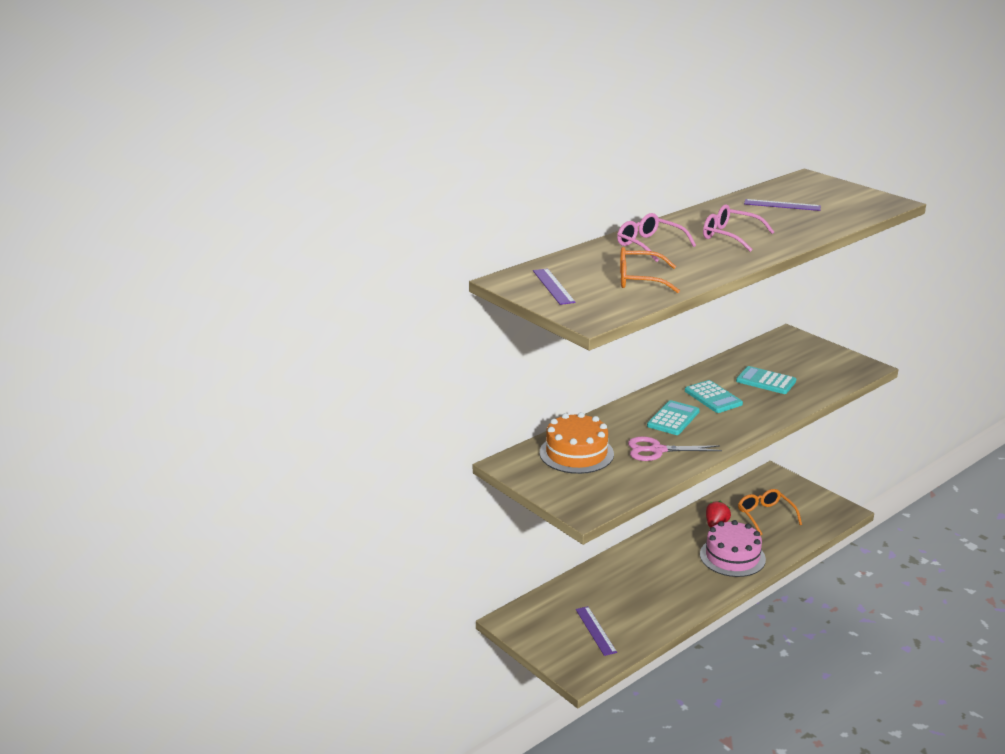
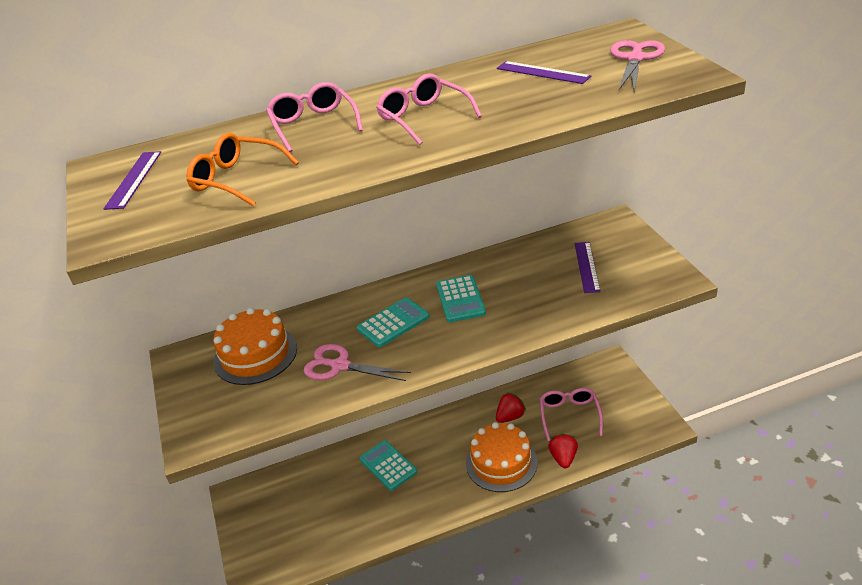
camera: 25 degrees right, 10 degrees up
(595, 630) = (305, 527): purple ruler -> purple ruler (587, 267)
(732, 556) = (501, 463): pink cake -> orange cake
(765, 515) = (569, 415): orange glasses -> pink glasses
(766, 381) = (538, 284): turquoise calculator -> turquoise calculator (388, 465)
(781, 545) = (563, 458): none -> red strawberry
(838, 194) = (635, 59): none -> pink scissors

